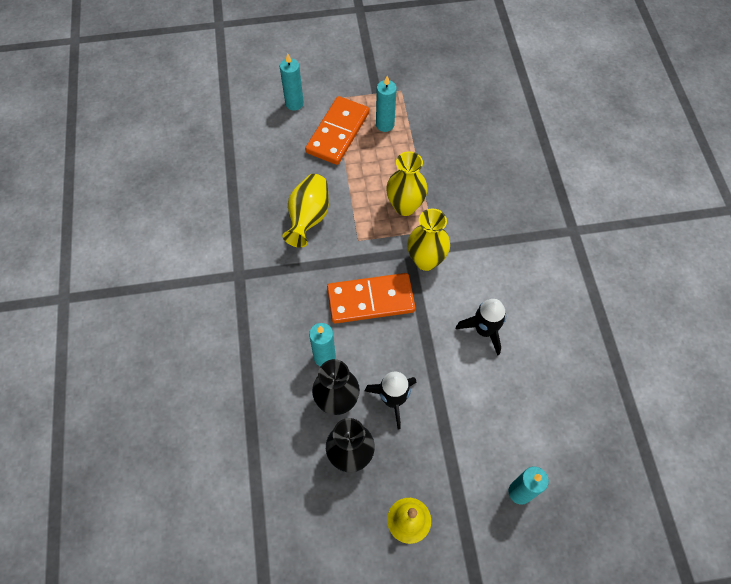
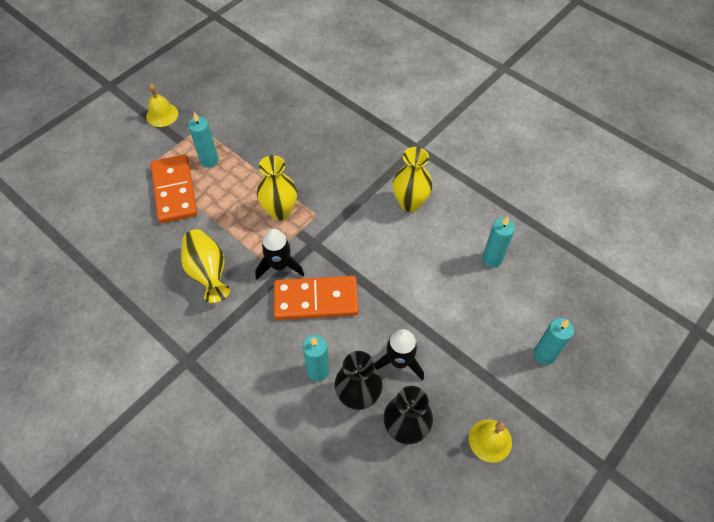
camera: 40 degrees left, 5 degrees down
(294, 103) = (115, 191): turquoise candle -> turquoise candle (492, 259)
(370, 300) = (316, 300): orange domino -> orange domino turned 45 degrees clockwise
(380, 60) = (162, 115): none -> yellow bell
(426, 260) = (332, 240): yellow vase -> yellow vase (410, 203)
(484, 330) = (419, 260): black rocket -> black rocket (279, 265)

